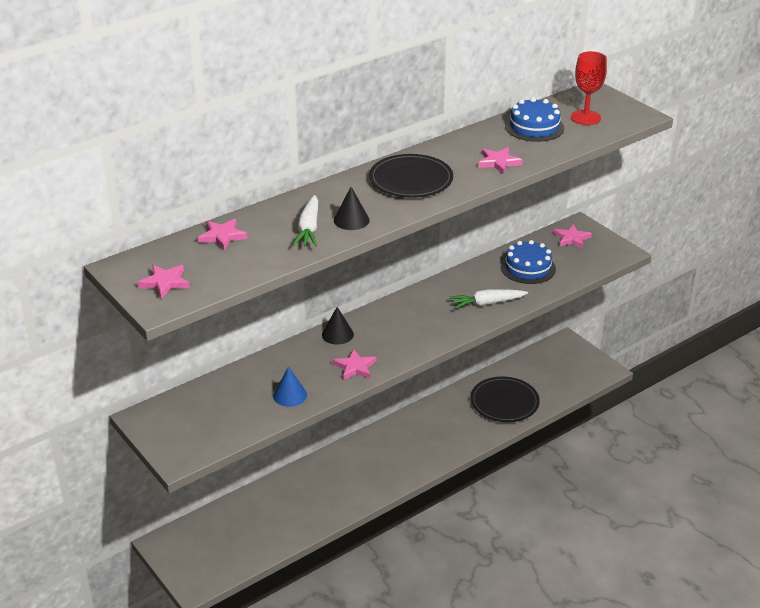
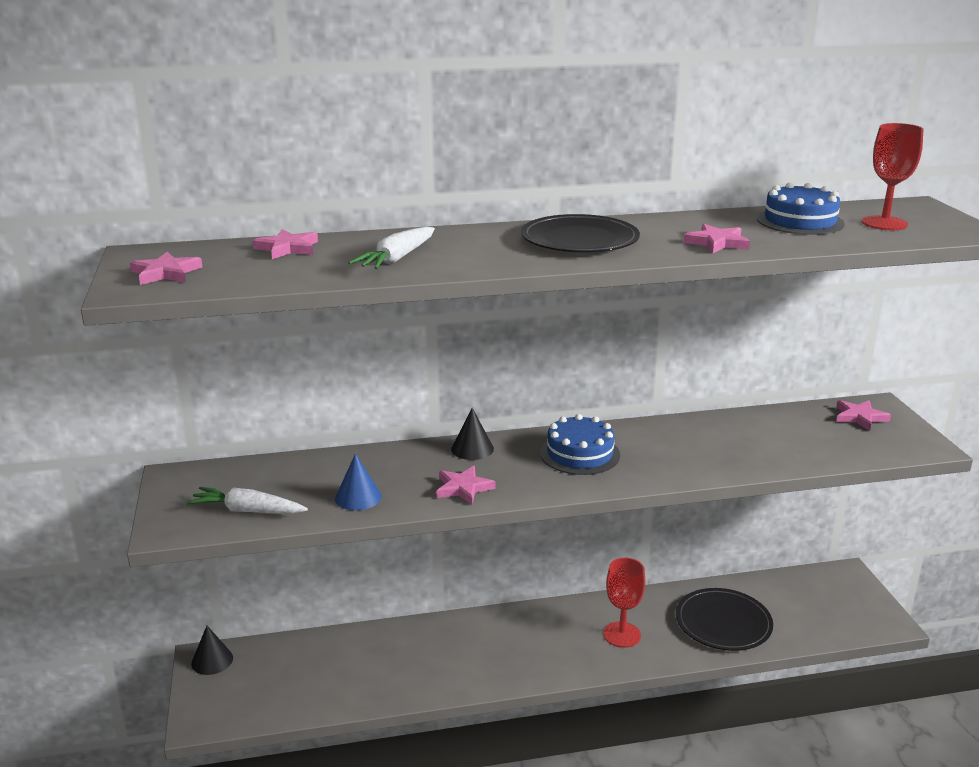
camera: 25 degrees right, 10 degrees down
(351, 220) = (459, 260): black cone -> black cone (212, 660)
(444, 431) = (622, 635): none -> red goblet
(487, 303) = (691, 460): white carrot -> white carrot (248, 511)
(528, 268) = (776, 435): blue cake -> blue cake (580, 454)

